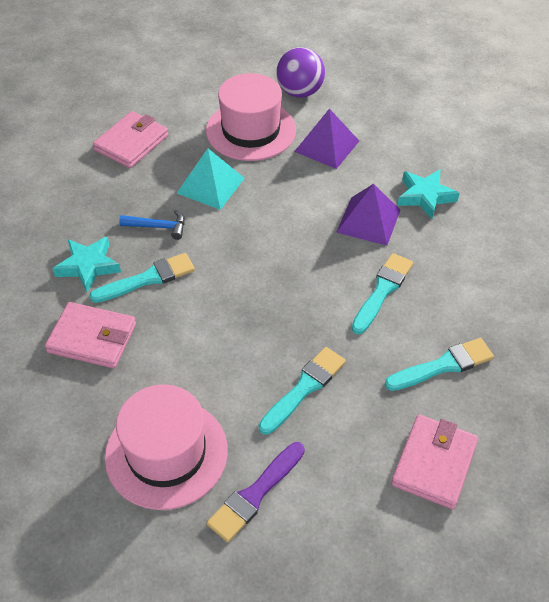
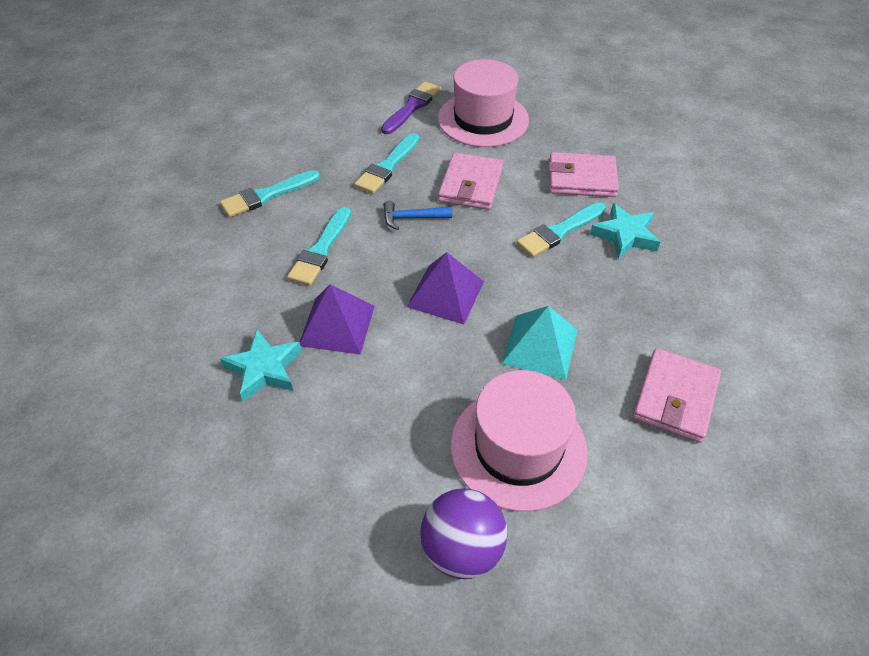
camera: 170 degrees right, 0 degrees up
(158, 227) = (577, 285): blue hammer -> blue hammer (412, 218)
(326, 146) = (401, 434): purple pyramid -> purple pyramid (446, 294)
(434, 463) = (282, 135): pink wallet -> pink wallet (470, 185)

